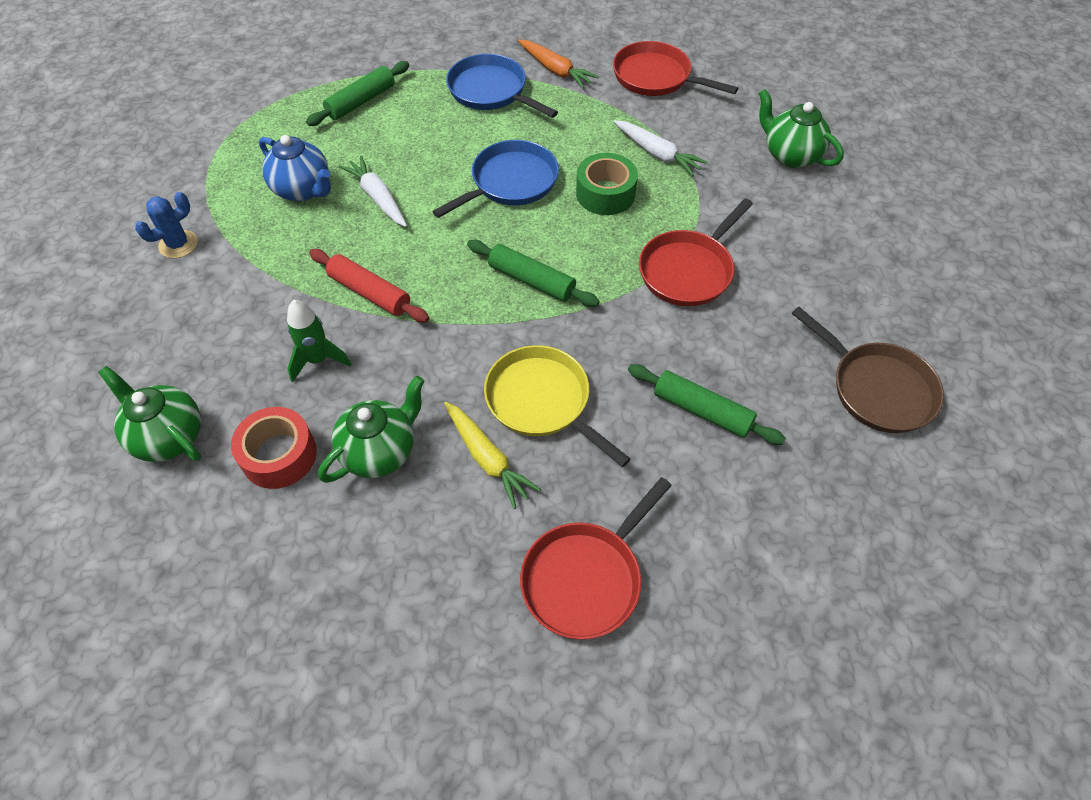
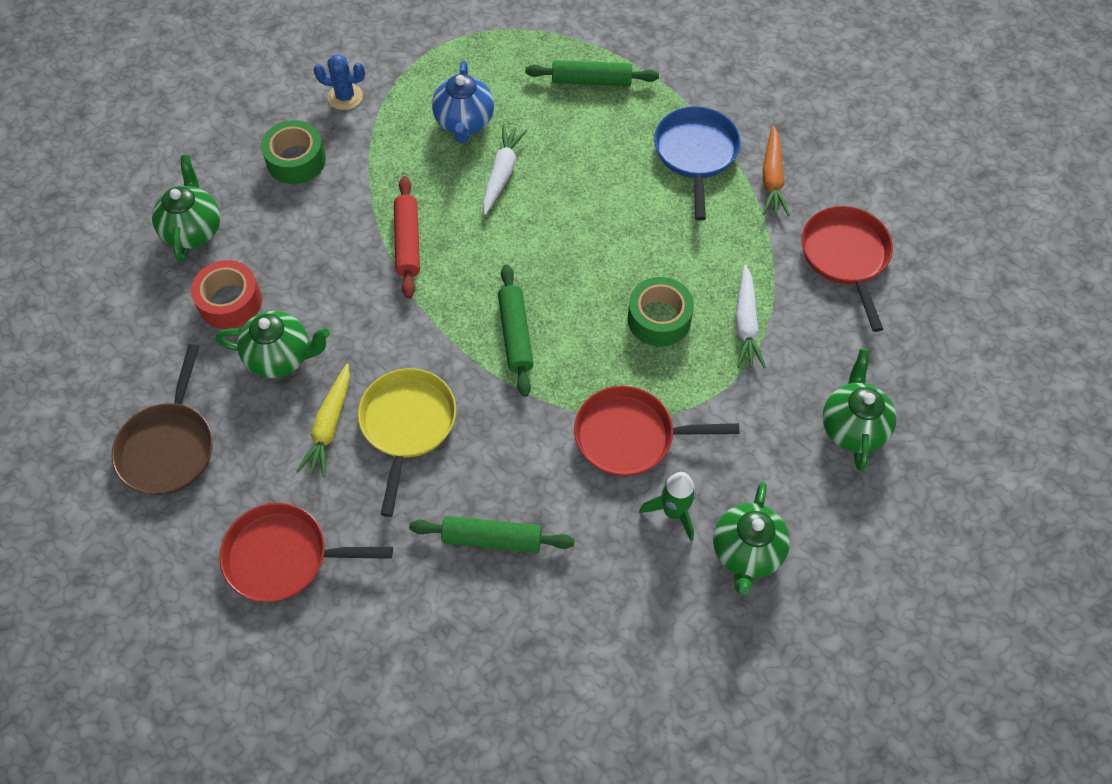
camera: 50 degrees right, 5 degrees up
(195, 315) = (296, 160): none -> green tape
(318, 360) = (322, 260): green rocket -> green rocket (673, 512)
(510, 182) = (604, 245): blue pan -> none
(702, 411) = (492, 539): green rolling pin -> green rolling pin turned 75 degrees counterclockwise
(842, 268) = (746, 552): none -> green teapot
(877, 388) = (629, 656): brown pan -> brown pan (169, 447)

